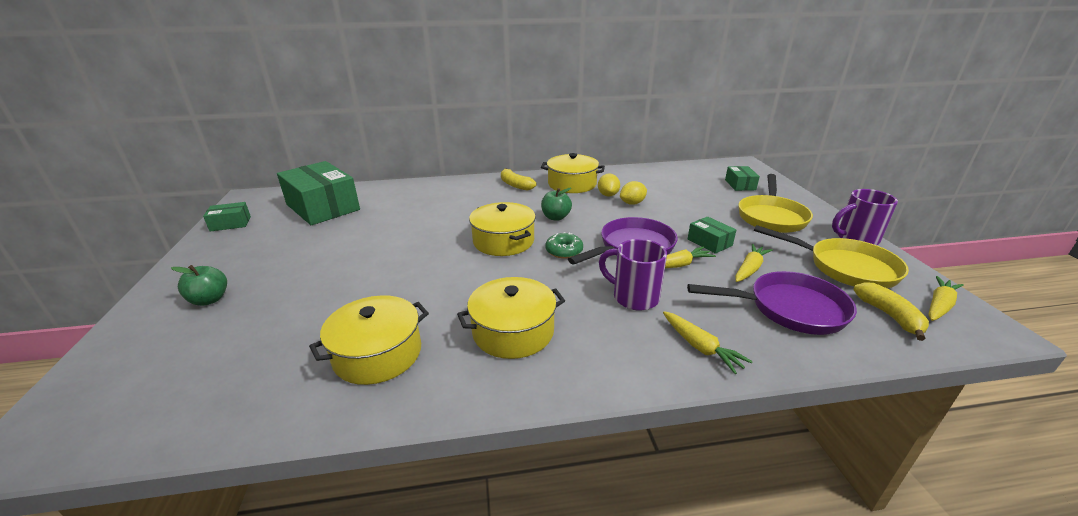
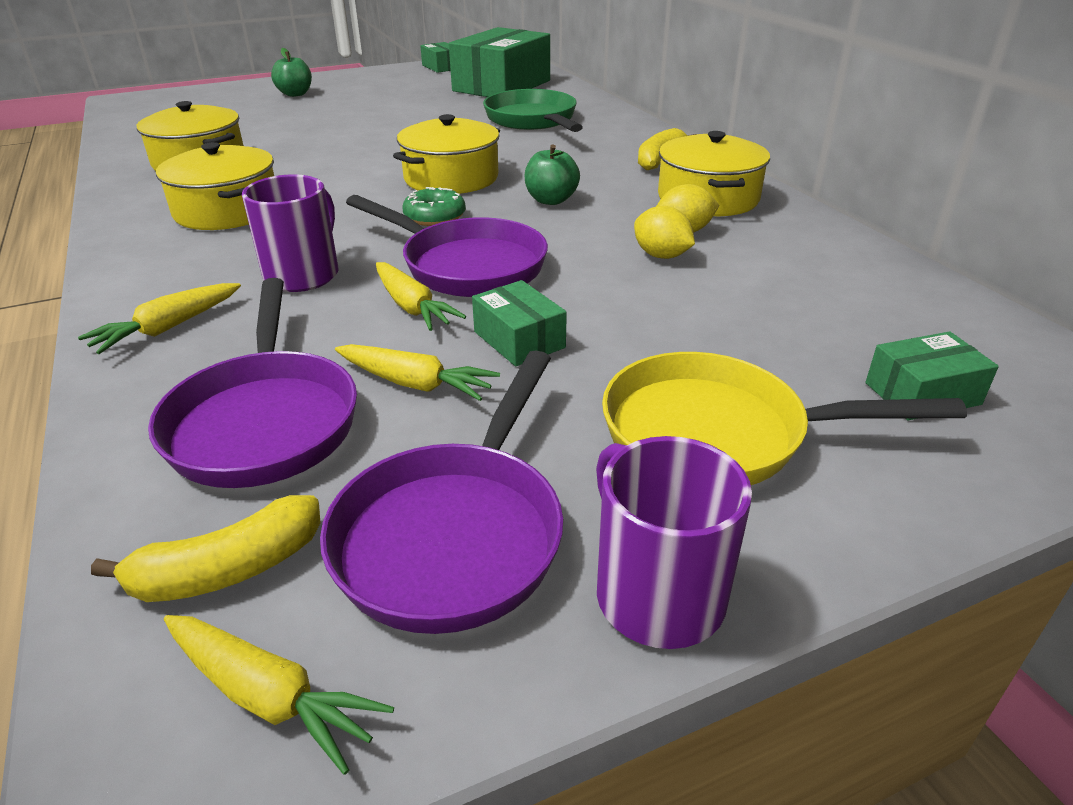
camera: 75 degrees right, 5 degrees up
(416, 206) = (533, 120): none -> green pan
(709, 242) = (519, 340): green box -> green box turned 75 degrees counterclockwise
(845, 267) = (455, 533): yellow pan -> purple pan

